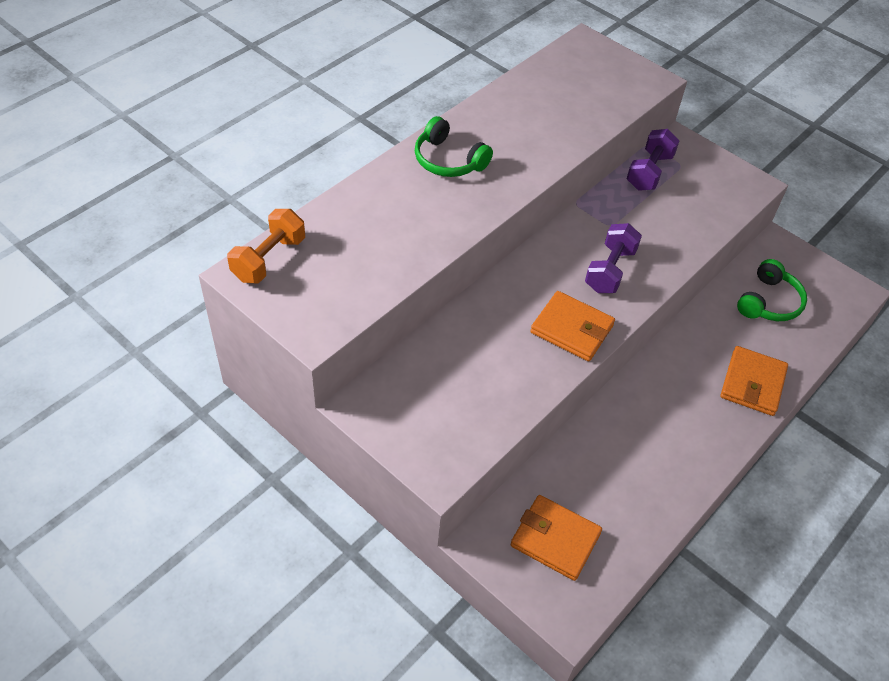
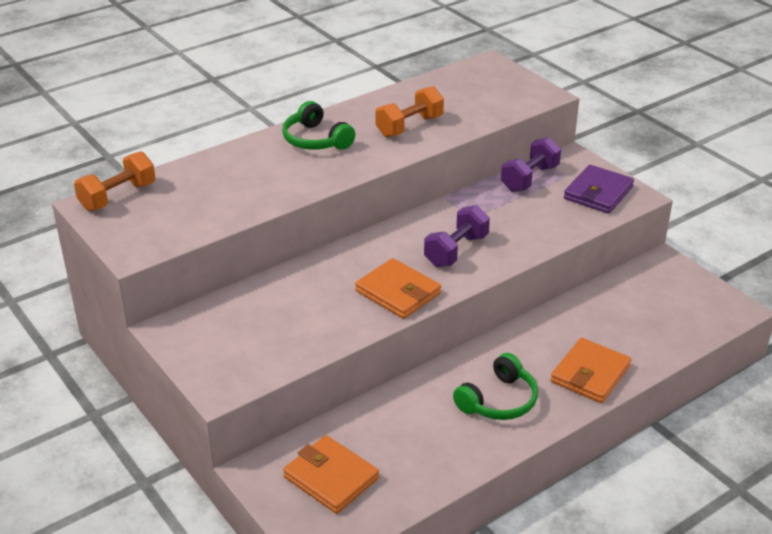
camera: 15 degrees right, 15 degrees down
(536, 133) = (409, 126): none -> orange dumbbell
(719, 184) = (598, 193): none -> purple wallet
(768, 302) = (634, 308): green headphones -> green headphones (498, 400)

